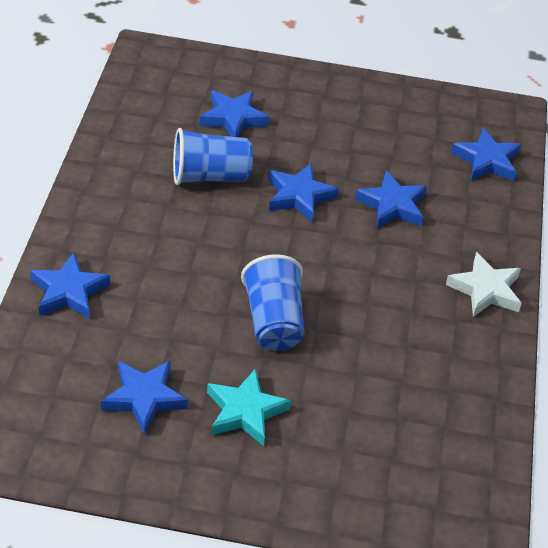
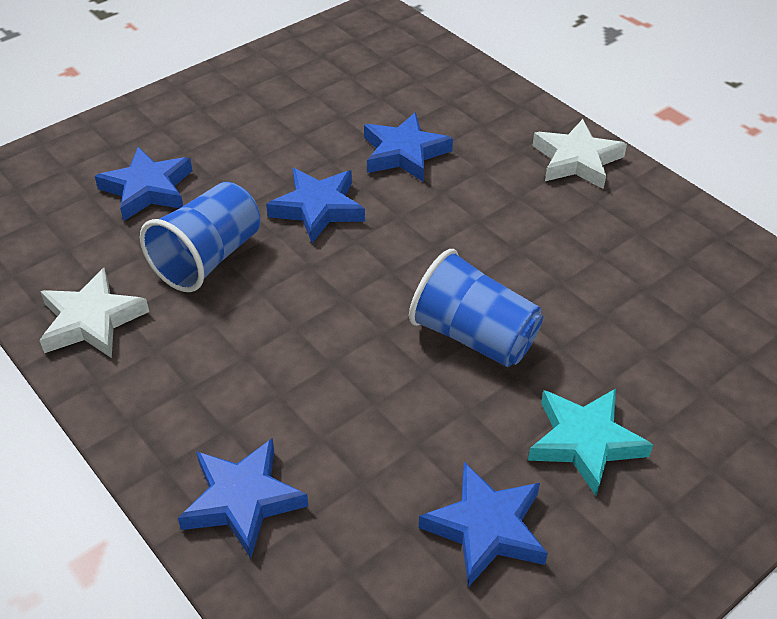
camera: 45 degrees left, 0 degrees up
(119, 161) = (91, 320): none -> white star
(487, 160) = (415, 63): blue star -> none

